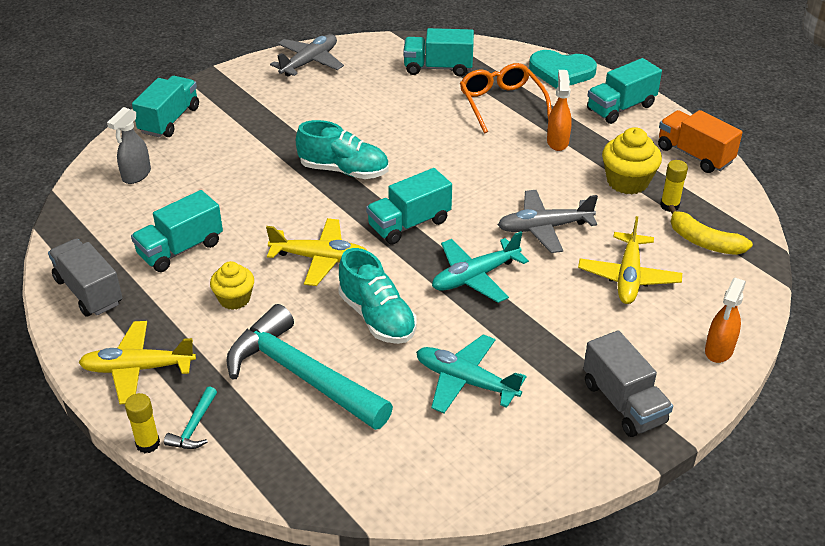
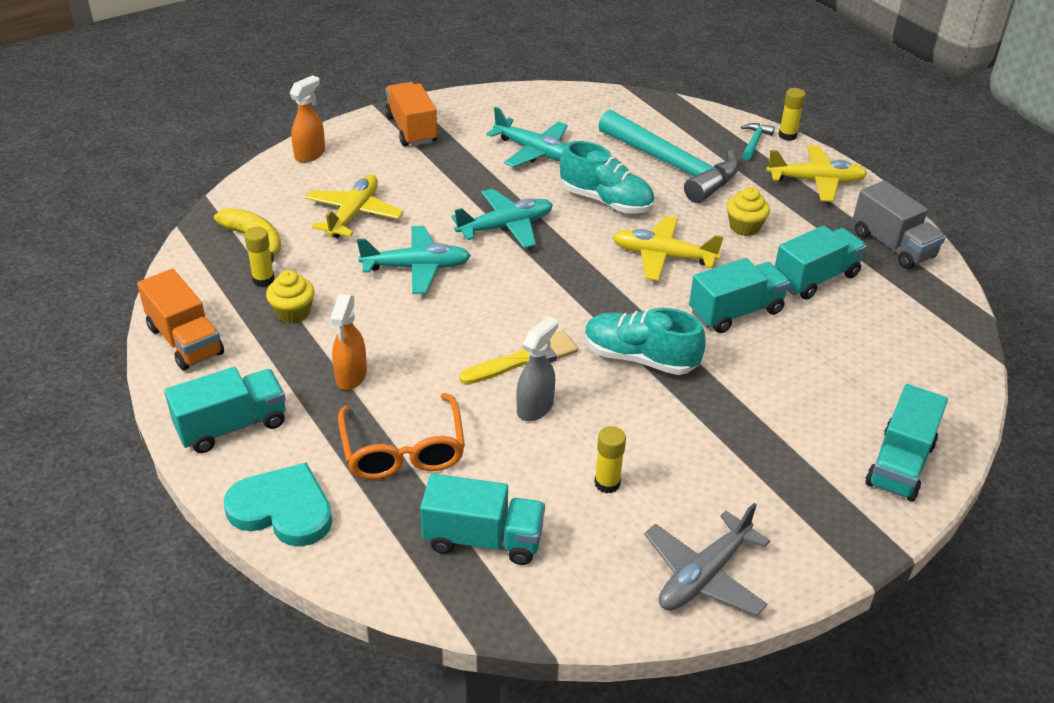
camera: 175 degrees left, 0 degrees up
(136, 175) = (906, 375): grey spray bottle -> grey spray bottle (535, 407)
(366, 97) = (607, 483): none -> yellow glue stick
(377, 317) = (606, 201): turquoise shoe -> turquoise shoe turned 150 degrees clockwise
(409, 224) = (565, 284): turquoise truck -> turquoise truck (735, 312)
(432, 163) = (525, 358): none -> yellow brush
(544, 228) = (417, 267): grey plane -> turquoise plane
(623, 403) = (411, 129): grey truck -> orange truck
(627, 182) = (293, 312): yellow cupcake -> yellow cupcake, size x0.66

